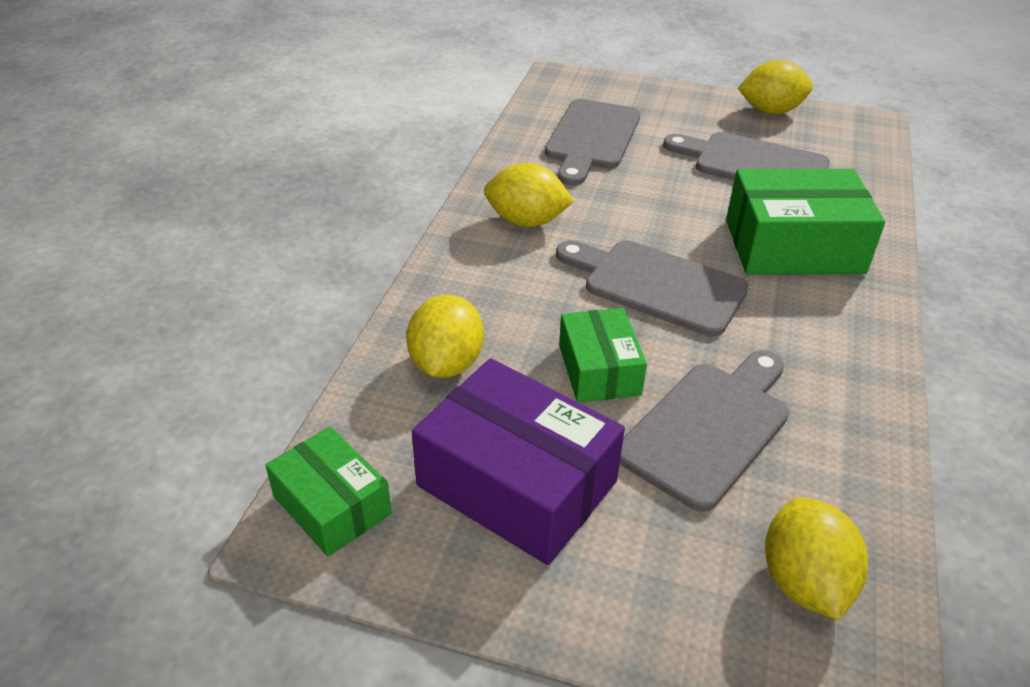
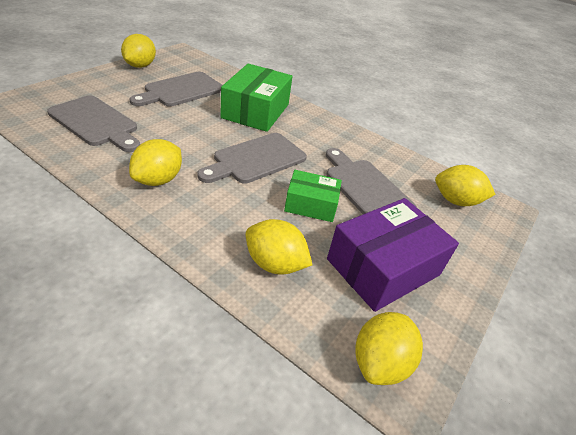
camera: 75 degrees left, 0 degrees up
(332, 505) = (380, 362): green box -> yellow lemon

